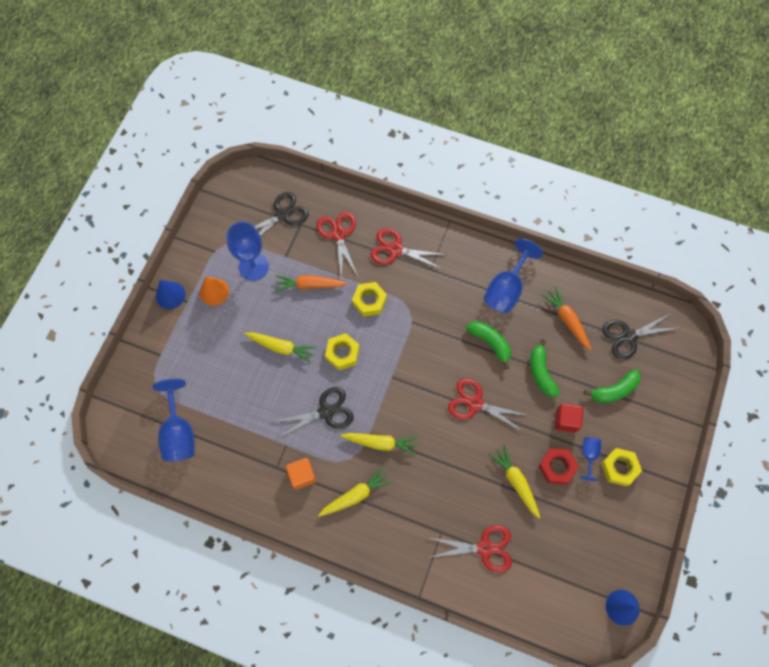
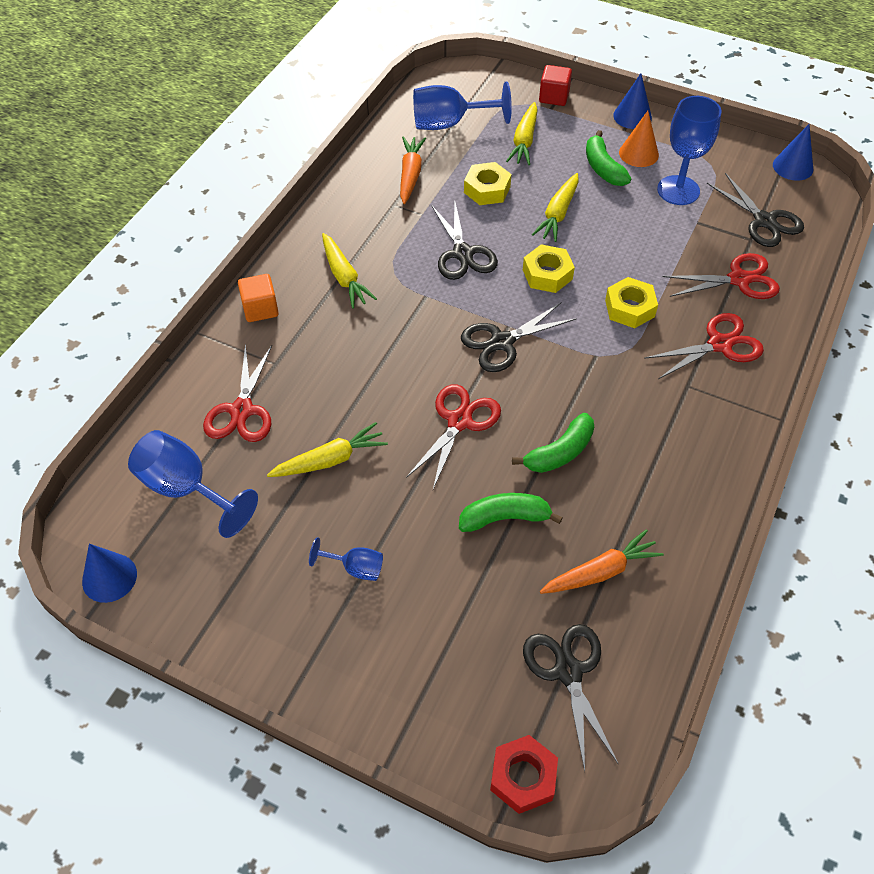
camera: 95 degrees right, 15 degrees down
(226, 192) = (793, 167): none -> blue cone
(302, 475) = (379, 227): orange cube -> orange cube (260, 309)
(309, 285) = (653, 245): orange carrot -> orange carrot (410, 175)
(381, 443) = (412, 307): yellow carrot -> yellow carrot (524, 141)
(395, 249) = (719, 344): red scissors -> red scissors turned 45 degrees clockwise
(406, 380) = (502, 342): none -> black scissors
(506, 289) = (657, 486): blue goblet -> blue goblet (186, 489)
(557, 467) = (343, 518): red nut -> red nut (523, 777)
(566, 420) = (419, 543): red cube -> red cube (554, 97)
(614, 390) = (464, 627): green banana -> green banana (603, 168)
(619, 468) = (327, 612): yellow nut -> yellow nut (487, 189)

